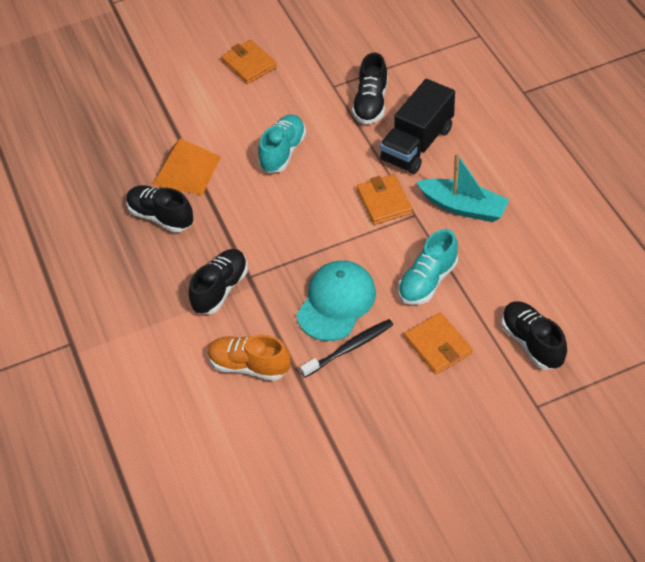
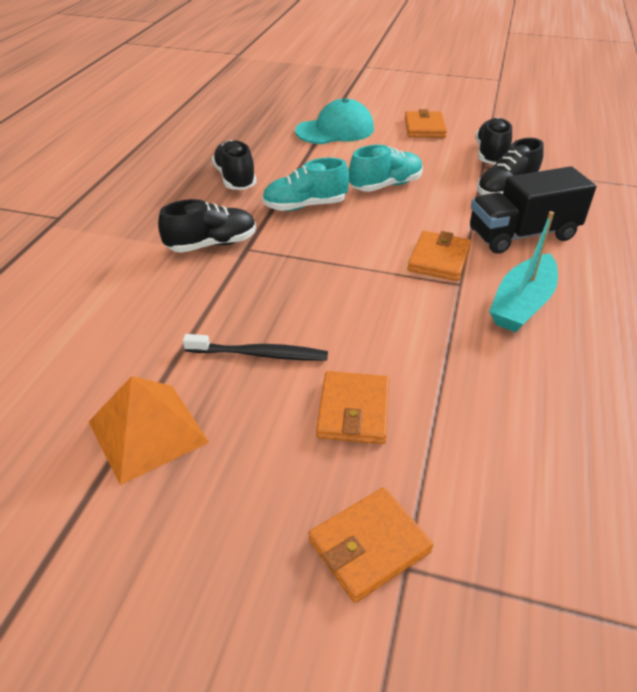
camera: 35 degrees right, 10 degrees down
(186, 170) = (293, 163): orange pyramid -> orange pyramid (147, 431)
(249, 366) = (154, 311): orange shoe -> none
(336, 302) = (296, 309): turquoise cap -> turquoise cap (335, 130)
(428, 281) = (411, 345): turquoise shoe -> turquoise shoe (305, 206)
(463, 207) = (522, 304): turquoise boat -> turquoise boat turned 60 degrees clockwise
(512, 409) = (369, 546): none -> orange wallet
(532, 343) = (475, 483): black shoe -> black shoe (491, 155)

